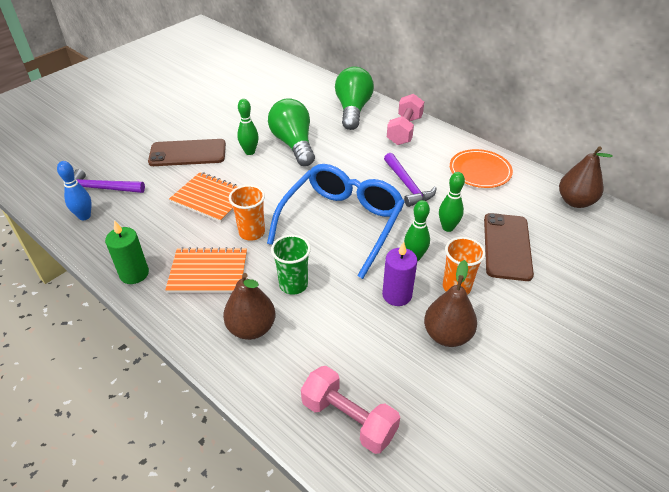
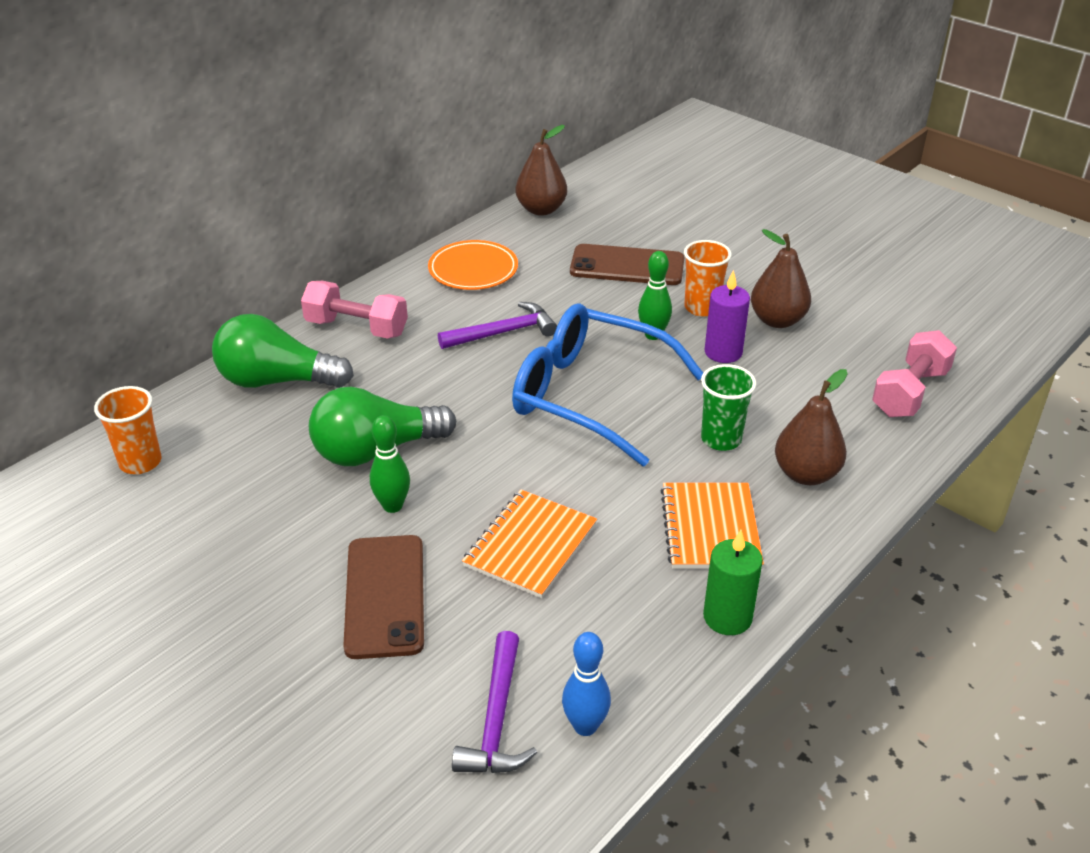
camera: 90 degrees left, 5 degrees down
(252, 232) = (617, 487): orange cup -> orange cup (140, 462)
(448, 227) = (595, 305): green bowling pin -> none

